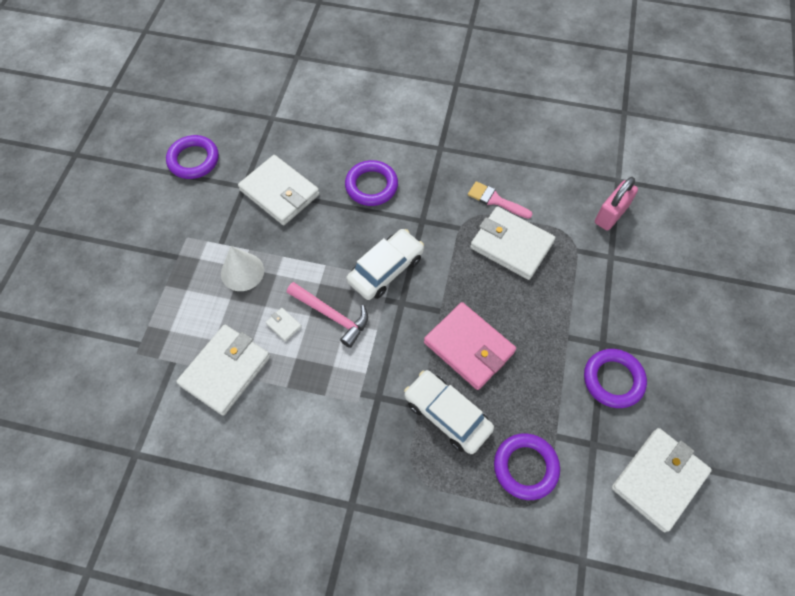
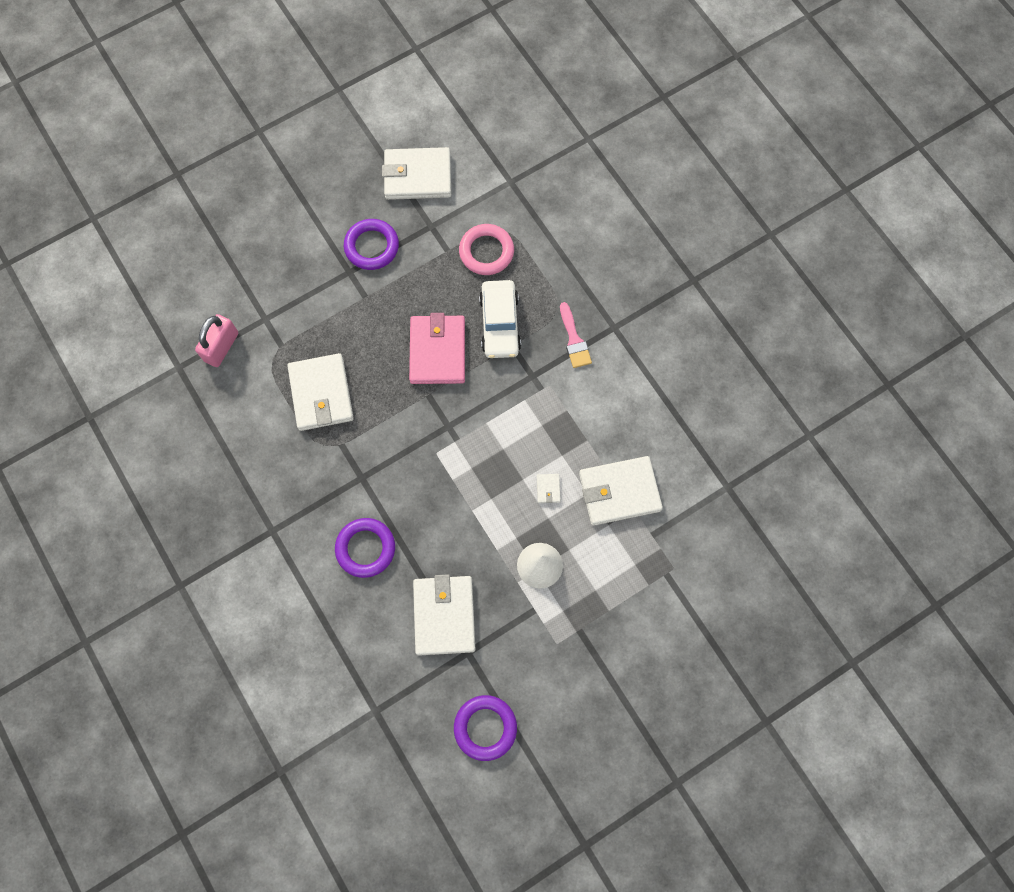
camera: 135 degrees left, 10 degrees up
(331, 315) = (507, 463): pink hammer -> none
(386, 269) = (432, 463): white car -> none
(495, 200) = (287, 440): pink brush -> pink brush (574, 340)
(525, 467) = (486, 252): purple ring -> pink ring
(611, 214) = (221, 347): pink padlock -> pink padlock turned 60 degrees counterclockwise

